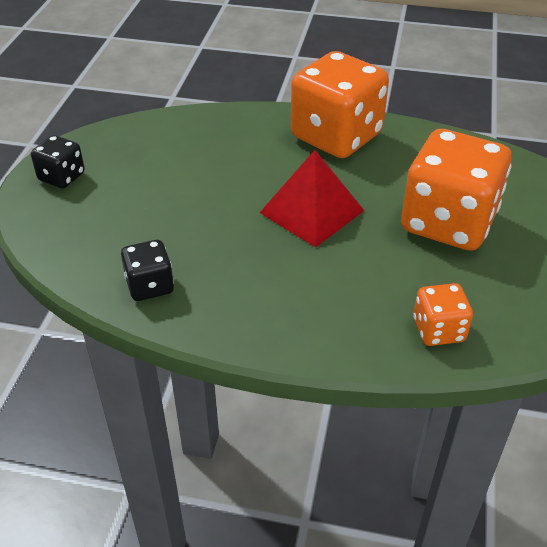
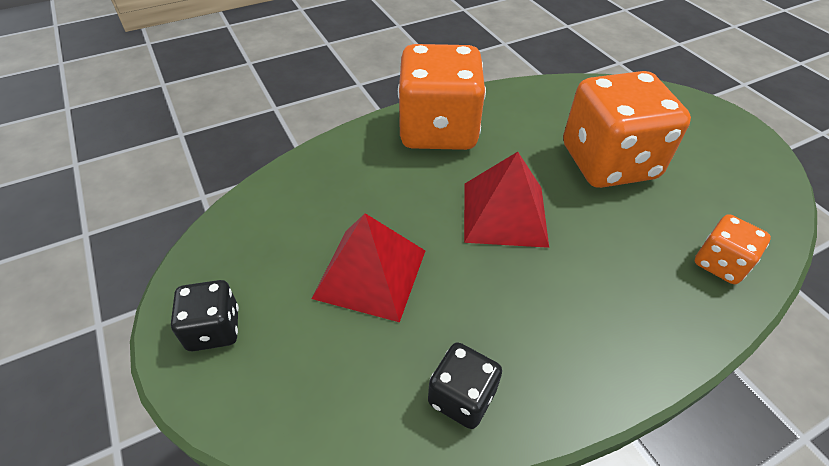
camera: 40 degrees left, 5 degrees up
(177, 197) = (370, 273): none -> red pyramid

